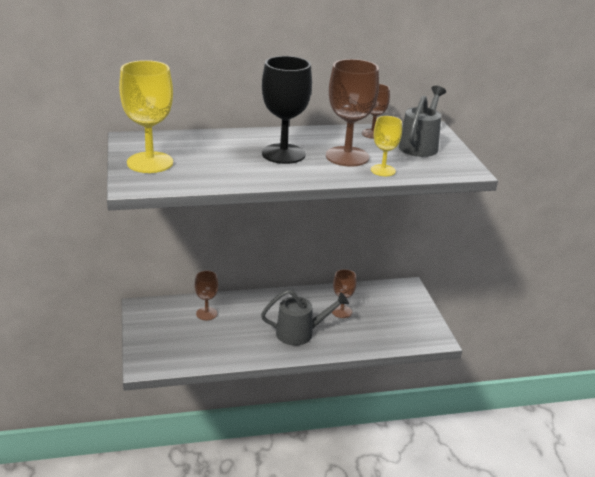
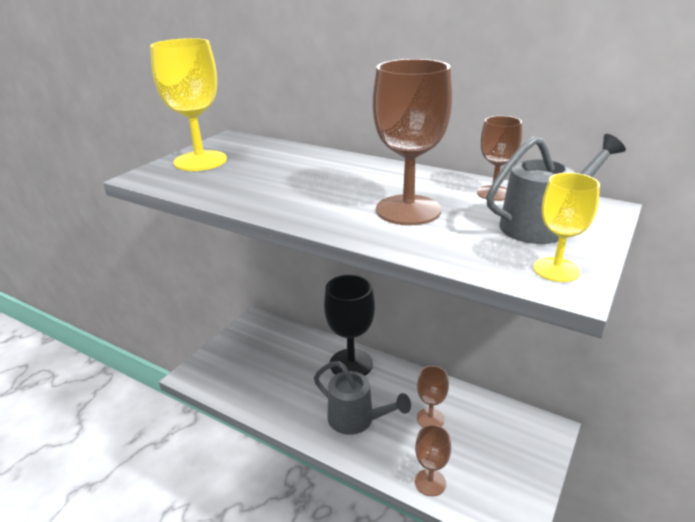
camera: 45 degrees right, 0 degrees up
(206, 313) = (297, 351): brown goblet -> brown goblet (430, 482)
(283, 154) = (338, 186): black goblet -> black goblet (351, 364)
(383, 170) = (425, 241): yellow goblet -> yellow goblet (556, 269)

